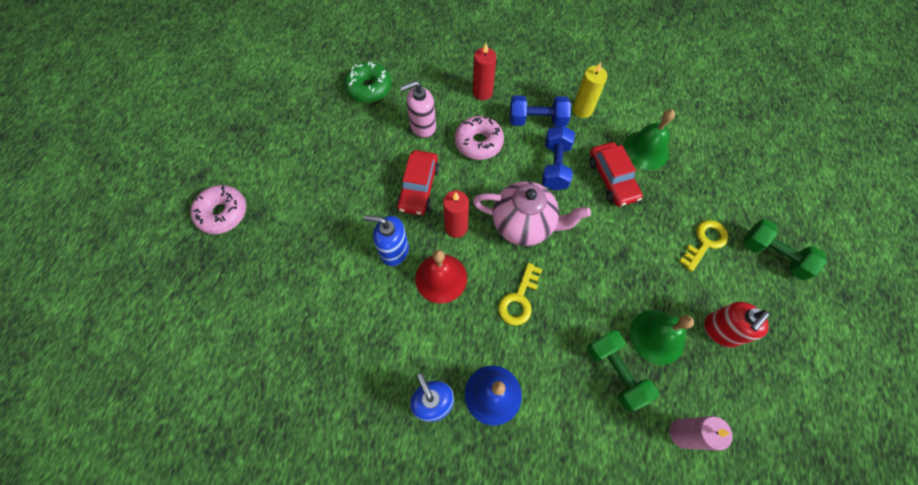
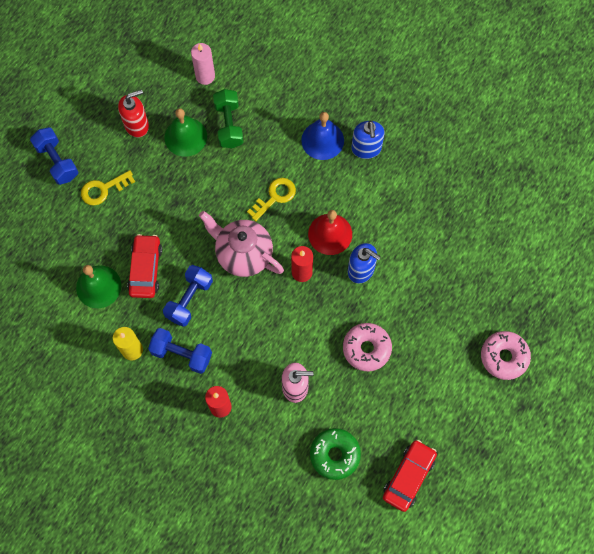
camera: 160 degrees left, 5 degrees up
(418, 187) = (321, 321): red car -> red car (408, 476)
(479, 142) = (248, 349): pink donut -> pink donut (366, 349)
(773, 255) = (57, 161): green dumbbell -> blue dumbbell

